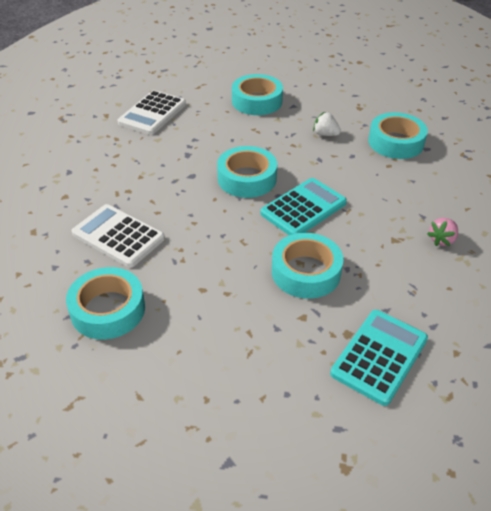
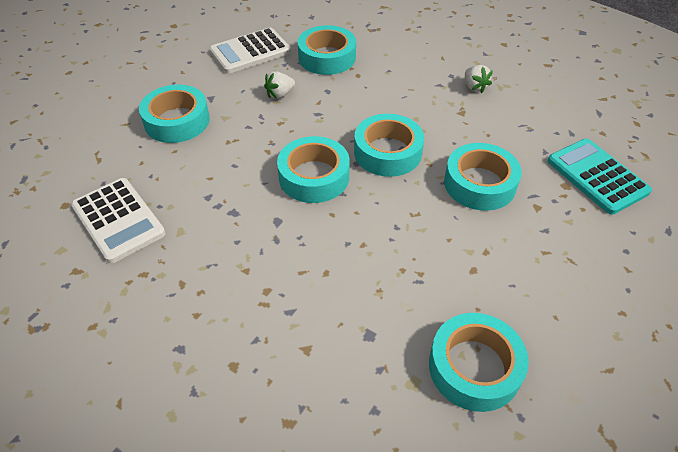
camera: 65 degrees left, 5 degrees up
(118, 236) = (350, 324): white calculator -> white calculator (250, 52)
(303, 208) = (387, 152): turquoise calculator -> turquoise tape
(442, 240) = (474, 87): pink strawberry -> white strawberry

